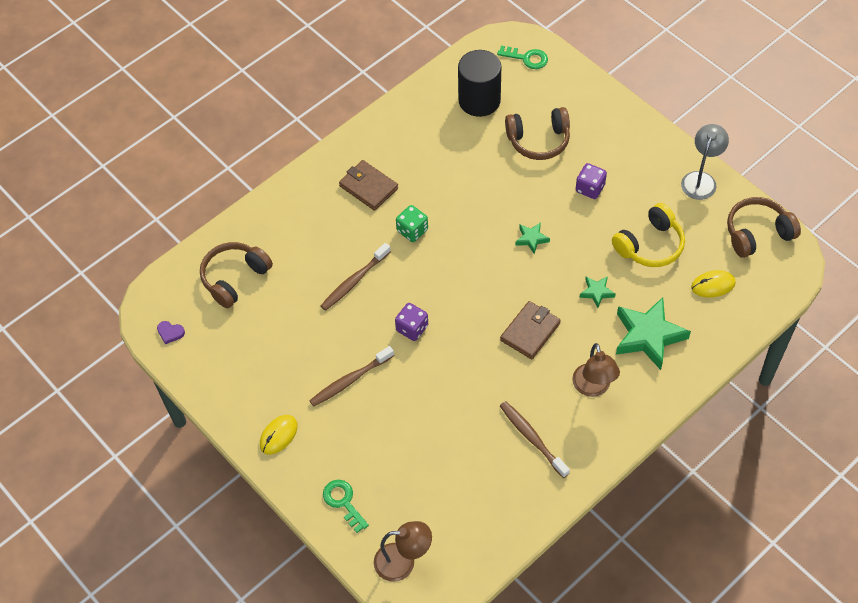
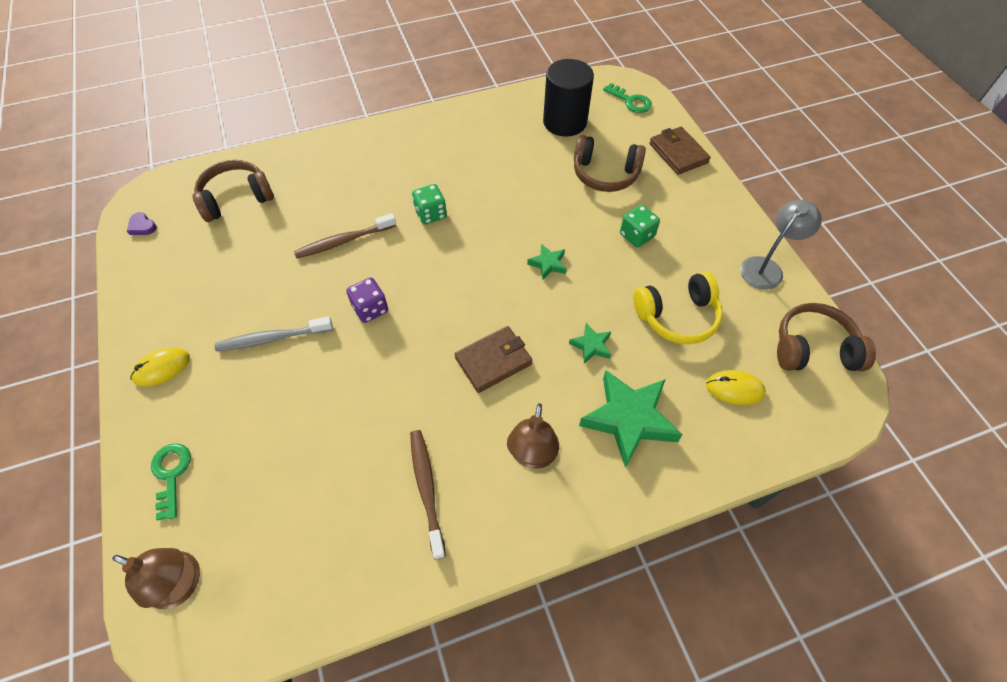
camera: 20 degrees right, 0 degrees up
(350, 380) = (272, 338): brown toothbrush -> grey toothbrush
(368, 187) = (413, 162): brown wallet -> brown wallet (678, 153)
(590, 188) = (636, 235): purple dice -> green dice

